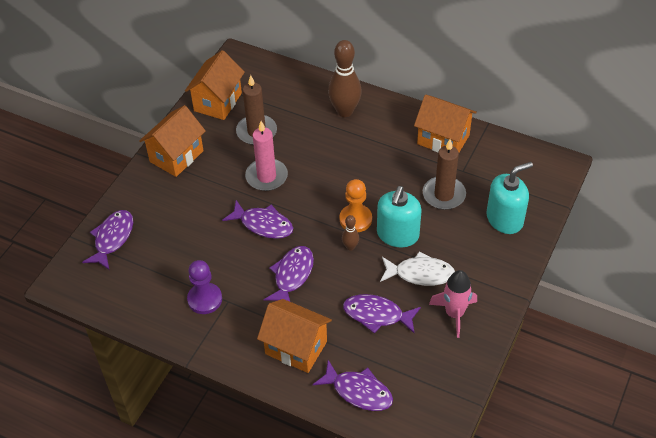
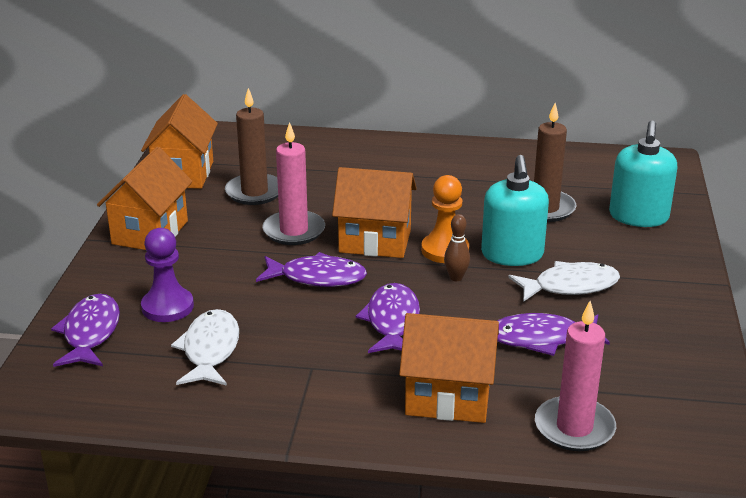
camera: 20 degrees left, 20 degrees down
(175, 271) = (210, 350): none -> white fish
(205, 299) = (274, 372): purple pawn -> purple pawn (167, 307)
(345, 111) = (364, 157): brown bowling pin -> none
(358, 391) = (574, 427): purple fish -> pink candle
(443, 139) = (507, 161): orange house -> orange house (375, 241)
(454, 314) = (646, 316): pink rocket -> none
(504, 219) = (638, 217): turquoise soap dispenser -> turquoise soap dispenser turned 150 degrees clockwise

